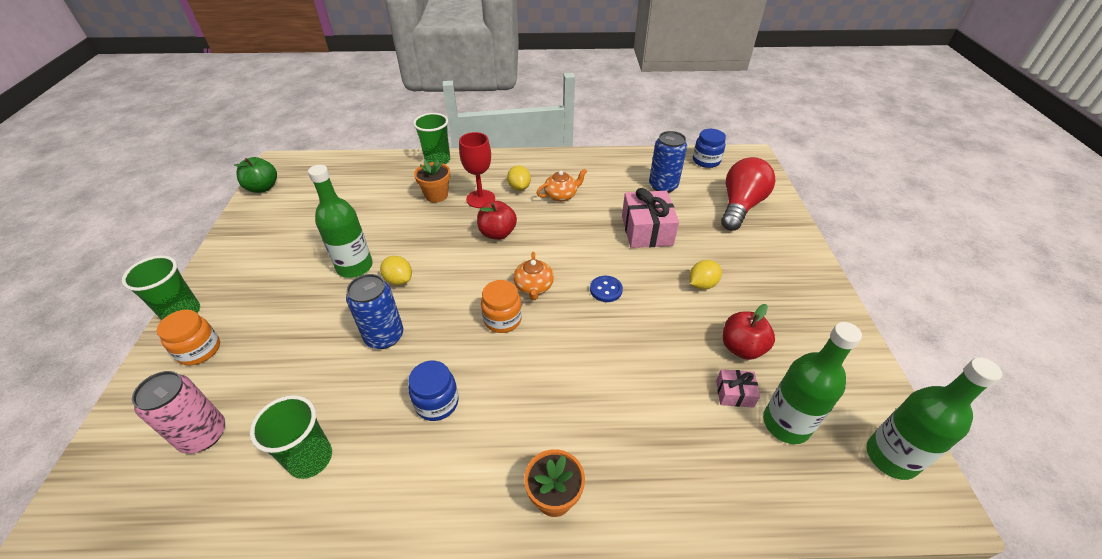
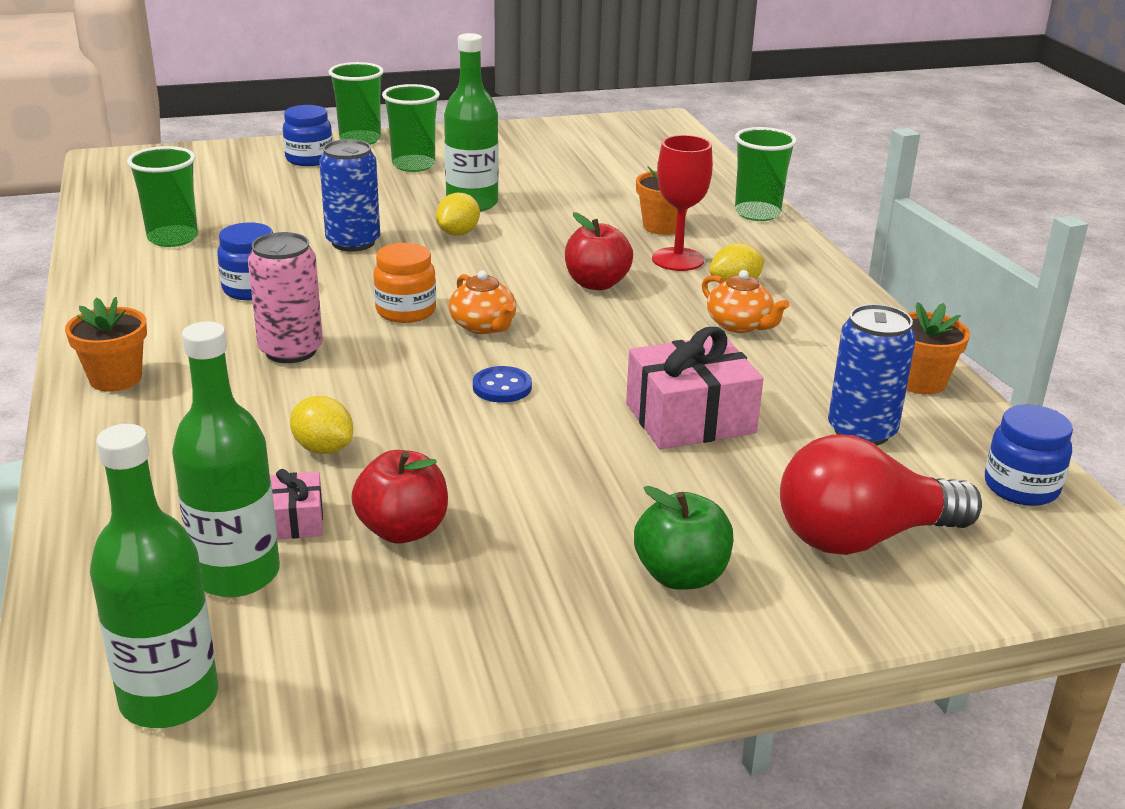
camera: 75 degrees right, 15 degrees down
(199, 350) = (309, 159): orange jar -> blue jar
(203, 434) = (201, 186): pink can -> pink can (291, 351)
(263, 188) = (600, 124): green apple -> green apple (681, 575)
(263, 287) = (413, 165): none -> green cup
(534, 287) = (483, 326): orange teapot -> orange teapot turned 105 degrees counterclockwise
(625, 160) = (920, 382): none -> orange flower pot
(702, 284) = (558, 485): yellow lemon -> yellow lemon (323, 448)
(740, 206) = (862, 537): red light bulb -> red light bulb turned 150 degrees clockwise

